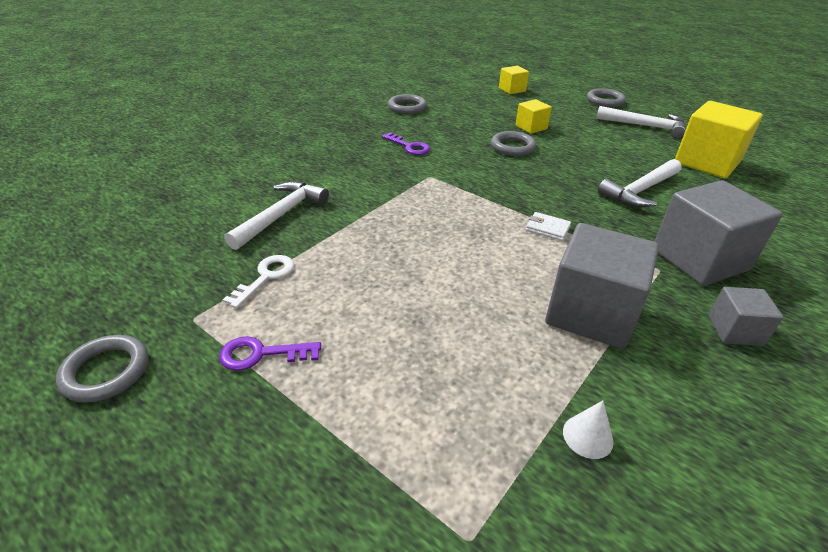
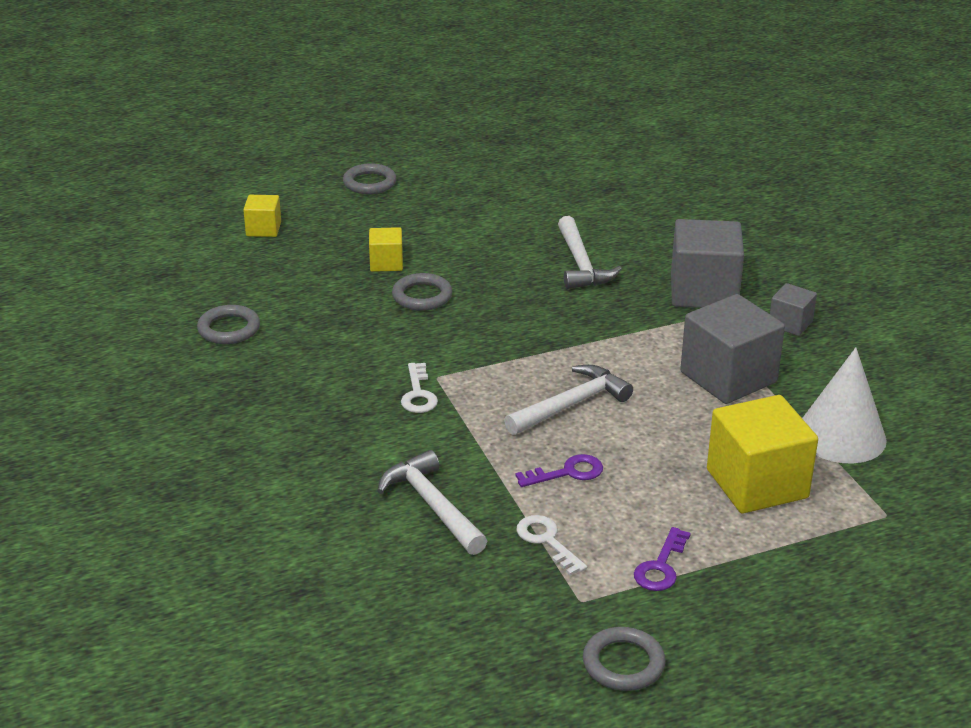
camera: 60 degrees left, 5 degrees down
(403, 175) = (418, 394): none -> white key
(409, 146) = (349, 366): purple key -> purple key (567, 472)
(547, 228) = (599, 345): white wallet -> none
(587, 436) = (841, 435): white cone -> white cone, size x2.37
(645, 126) = (459, 192): white hammer -> white hammer (571, 404)
(707, 162) = (564, 201): yellow cube -> yellow cube (757, 484)

